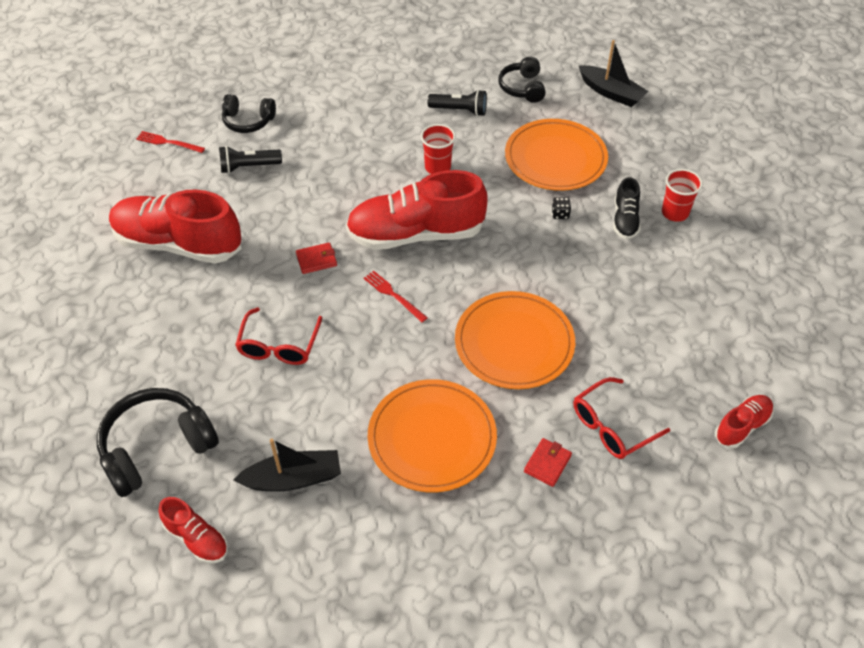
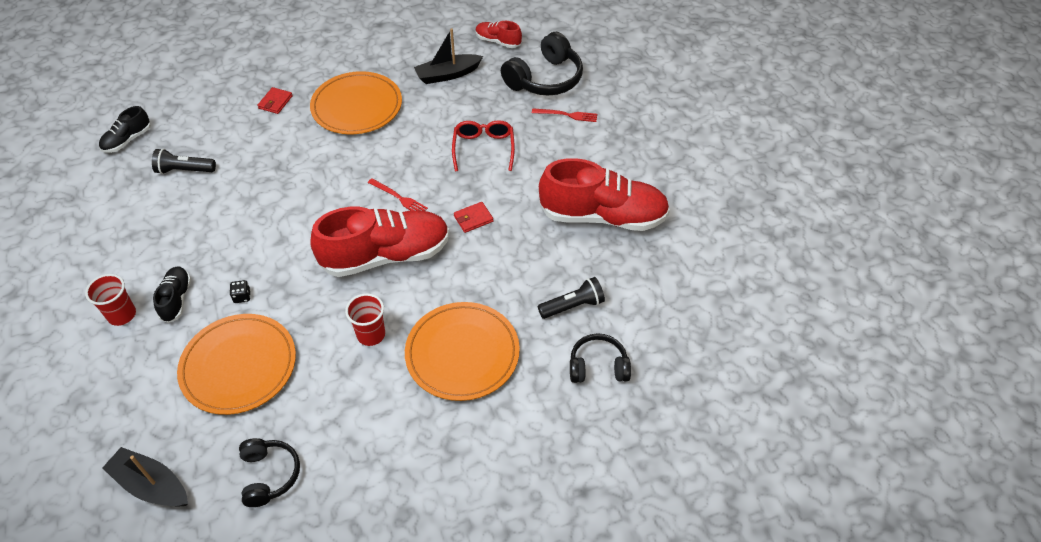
camera: 170 degrees right, 0 degrees up
(168, 142) = (672, 324): red fork -> red fork (567, 115)
(459, 110) = (350, 422): black flashlight -> black flashlight (184, 170)
(514, 343) = (295, 174): orange plate -> orange plate (462, 353)
(612, 426) = (225, 129): red glasses -> none
(742, 426) = (127, 140): red shoe -> black shoe

